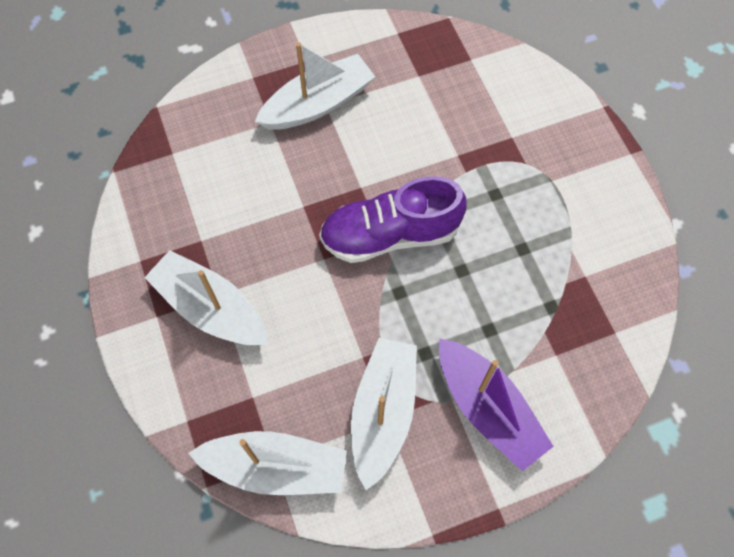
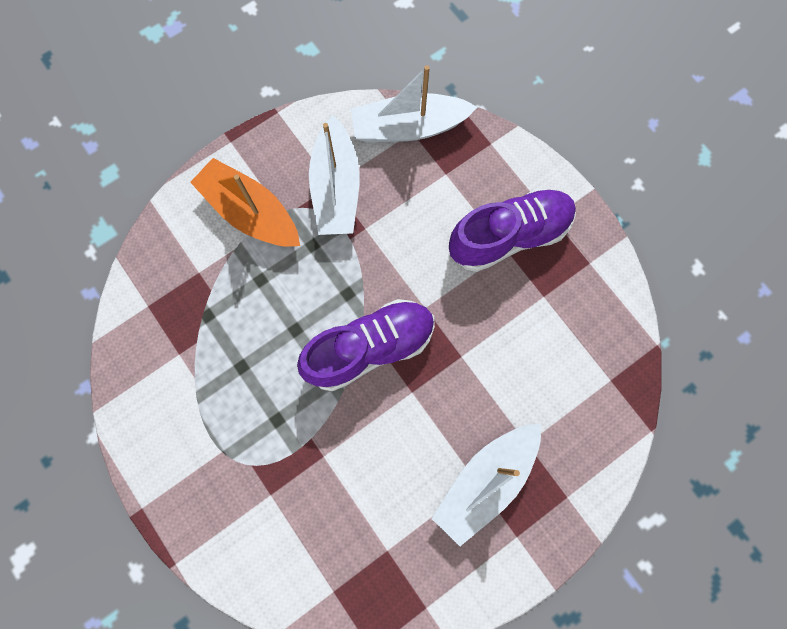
camera: 165 degrees right, 10 degrees up
(210, 308) = (509, 236): white boat -> purple shoe
(488, 408) = (250, 212): purple boat -> orange boat

